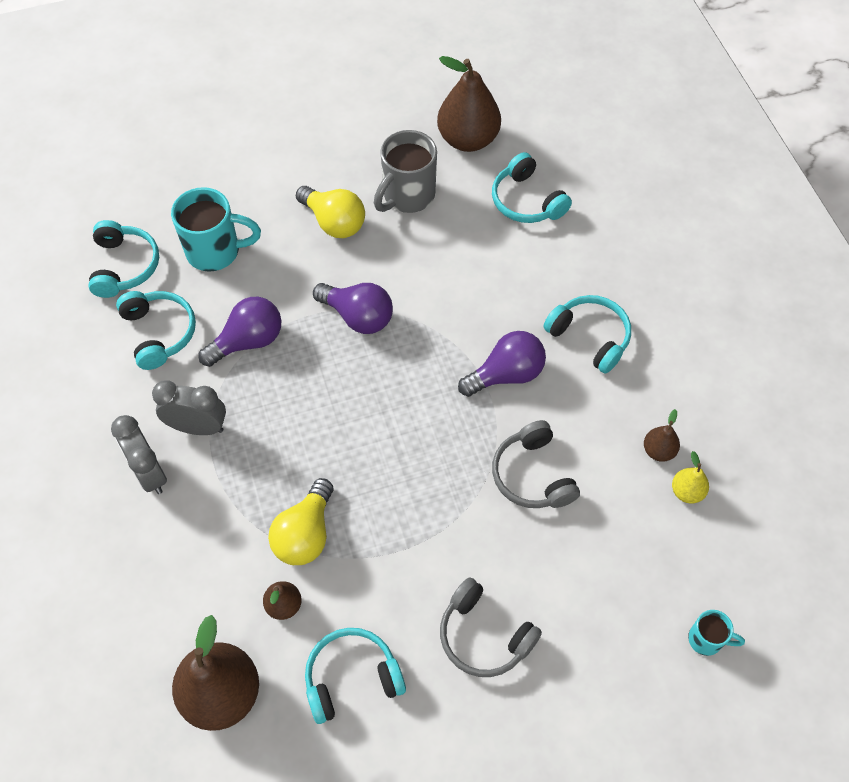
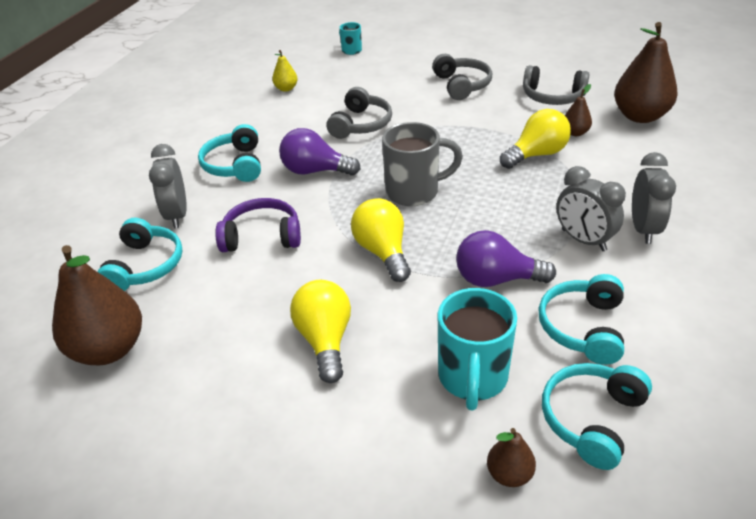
camera: 140 degrees left, 20 degrees down
(215, 251) = (472, 378): turquoise mug -> turquoise mug turned 120 degrees counterclockwise
(352, 678) = (552, 97): turquoise headphones -> grey headphones
(358, 317) = (383, 252): purple light bulb -> yellow light bulb
(407, 196) = (231, 326): grey mug -> grey mug (414, 192)
(470, 275) = (262, 236): none -> purple headphones
(565, 255) = (177, 215): none -> grey clock
(658, 451) = (276, 106): brown pear -> brown pear (509, 474)

